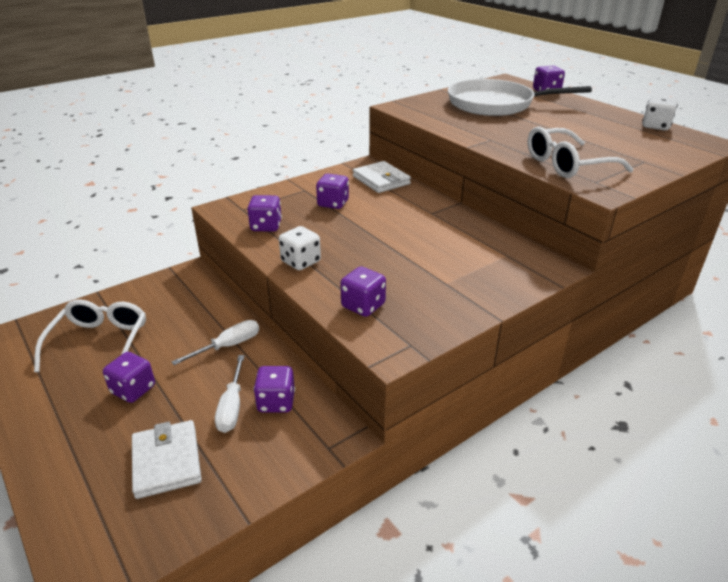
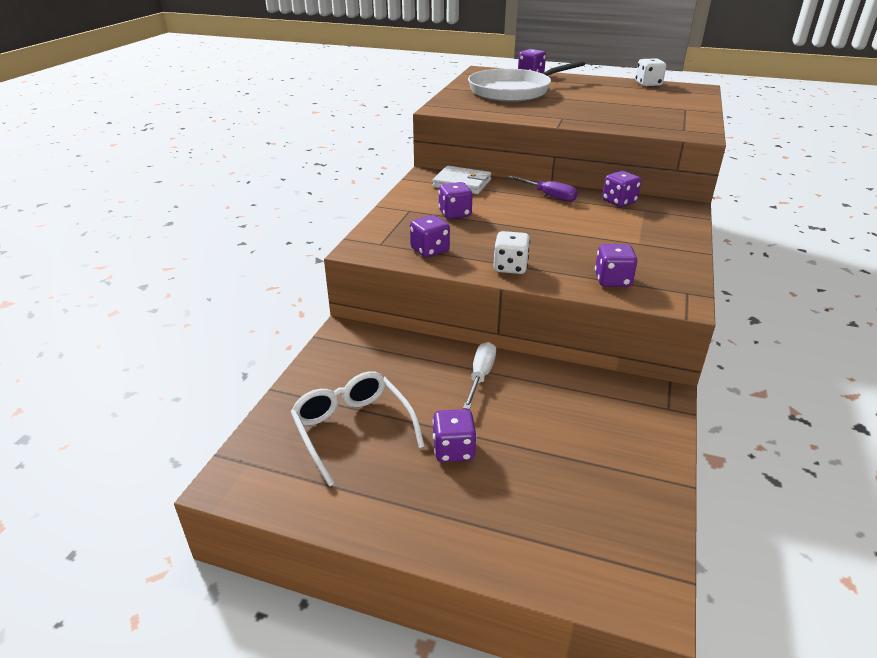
camera: 35 degrees left, 0 degrees up
(166, 461) = (572, 485): white wallet -> none
(232, 407) = (557, 418): white screwdriver -> none
(276, 402) = (585, 397): purple dice -> purple dice (619, 202)
(437, 213) = (549, 196): none -> purple screwdriver
(567, 164) = (646, 123): white glasses -> none

